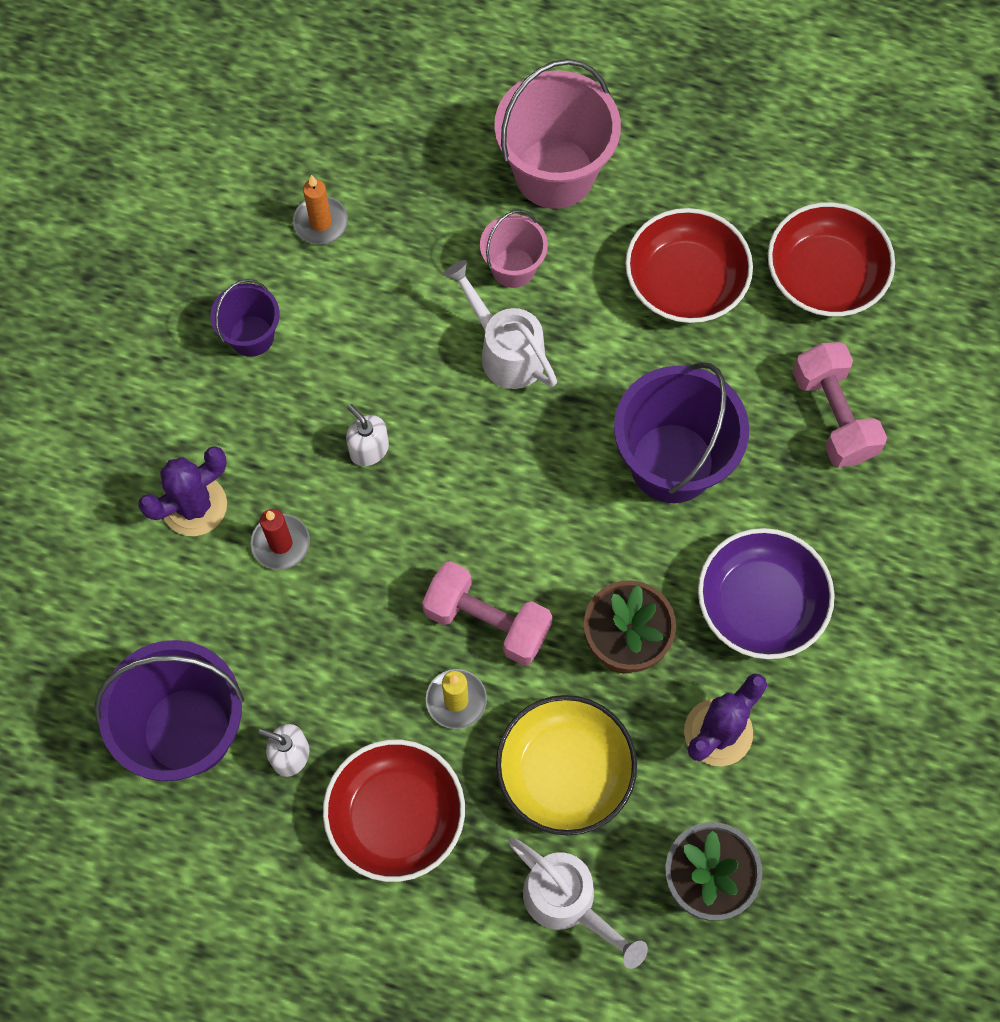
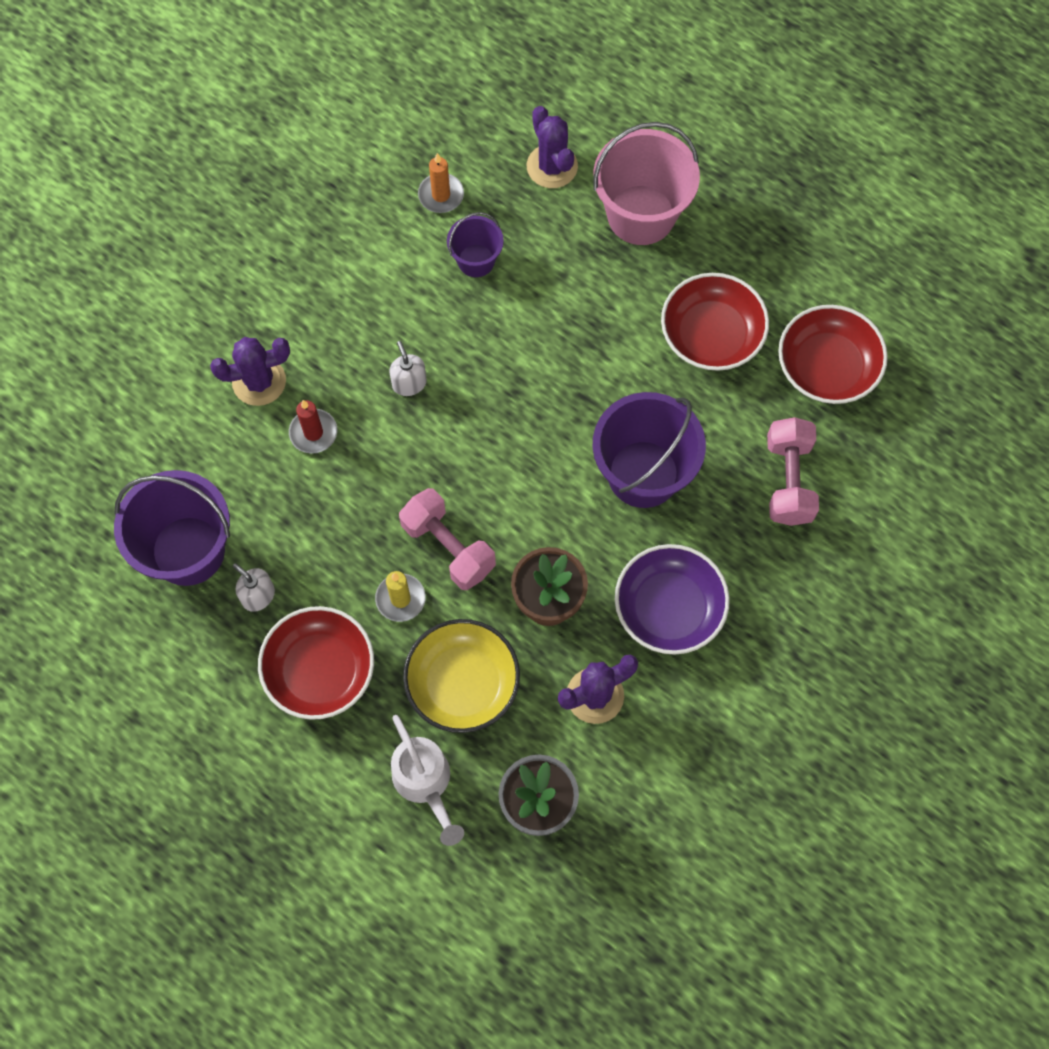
camera: 20 degrees right, 0 degrees up
(251, 336) = (353, 266): purple bucket -> purple bucket (476, 260)
(434, 150) = (552, 166): none -> purple cactus
(506, 351) = (546, 343): white watering can -> none
(513, 267) = (578, 279): pink bucket -> none

